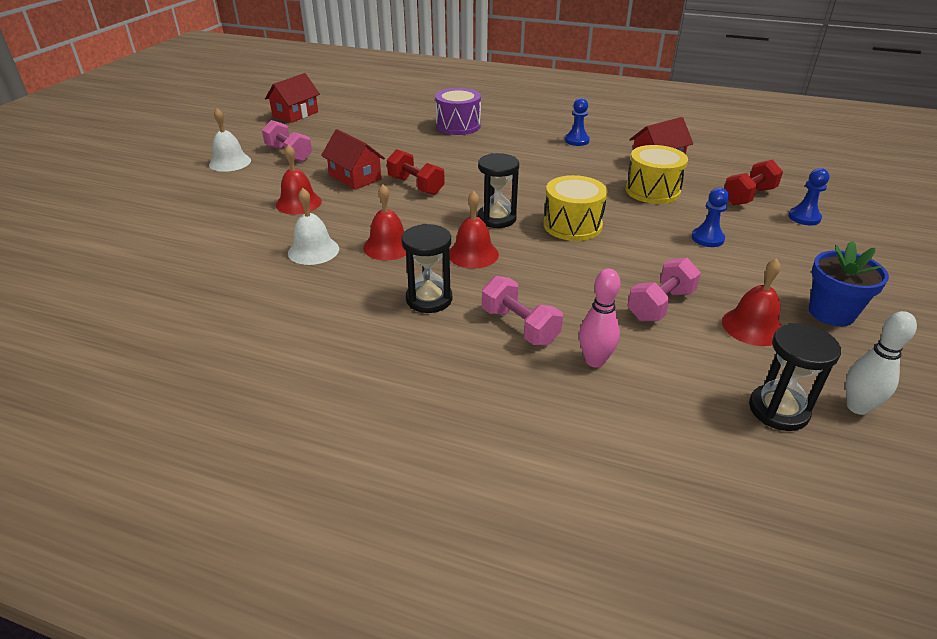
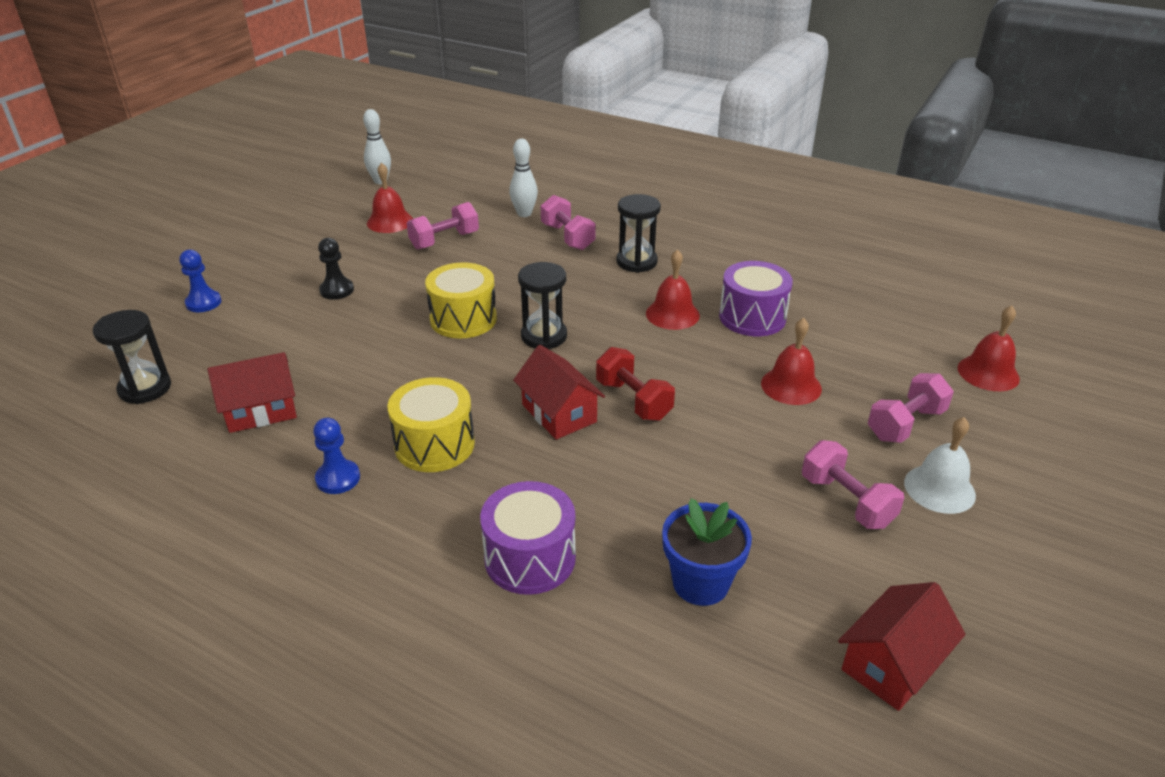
camera: 170 degrees left, 0 degrees up
(227, 189) = (905, 424): none -> pink dumbbell
(313, 250) = (752, 317): white bell -> purple drum
(355, 177) = (722, 427): red house -> red house (559, 413)
(473, 254) = (585, 297): red bell -> red bell (988, 373)
(595, 361) = (524, 214): pink bowling pin -> white bowling pin
(652, 191) = (326, 357): yellow drum -> yellow drum (434, 444)
(707, 238) = (337, 290): blue pawn -> black pawn
(748, 196) = (222, 336): red dumbbell -> none
(778, 410) = (429, 184): black hourglass -> black hourglass (145, 388)
(831, 313) = (318, 224): blue flower pot -> blue flower pot (700, 583)

